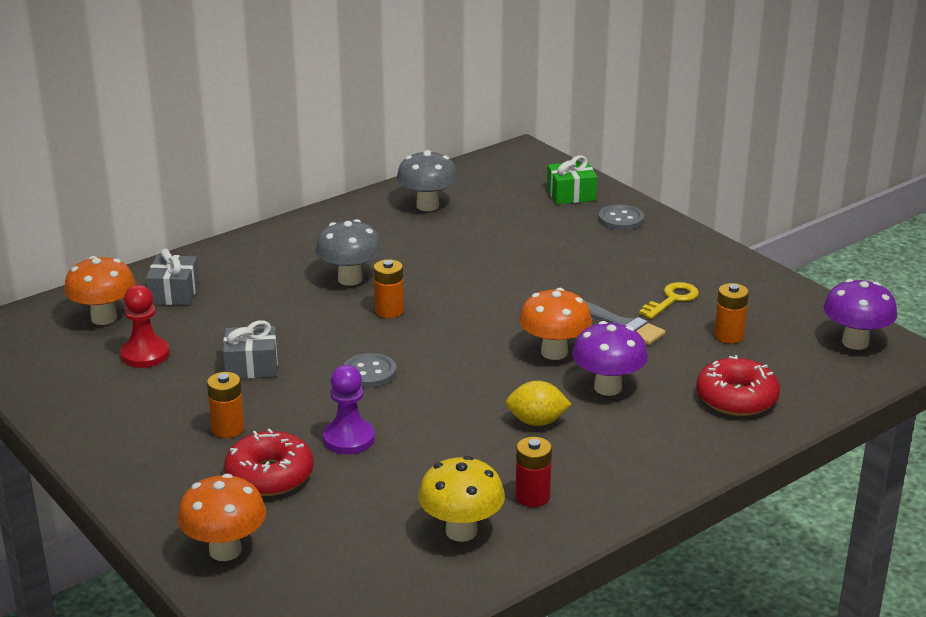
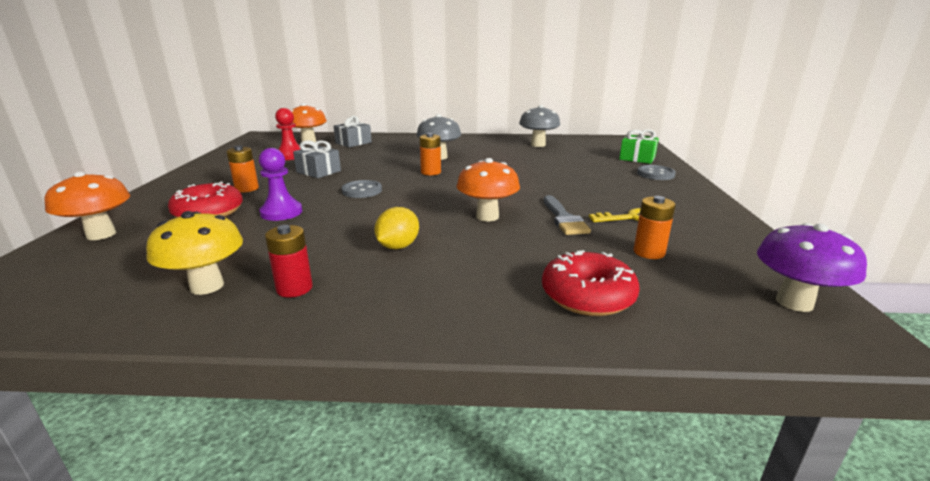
camera: 40 degrees right, 5 degrees down
(537, 422) = (398, 246): yellow lemon -> yellow lemon turned 75 degrees clockwise
(608, 387) = (487, 247): purple mushroom -> none

